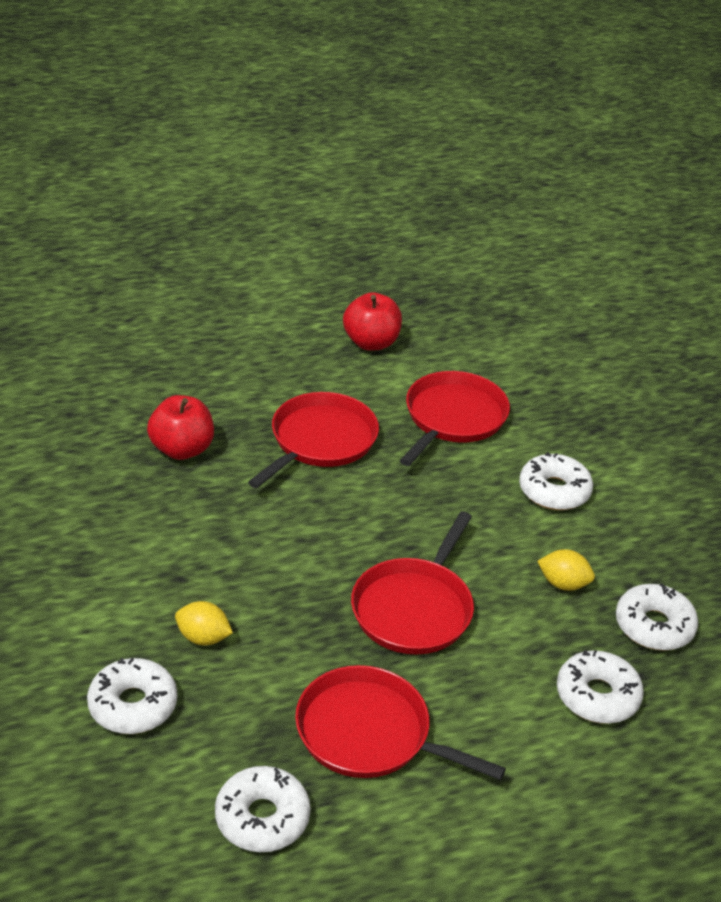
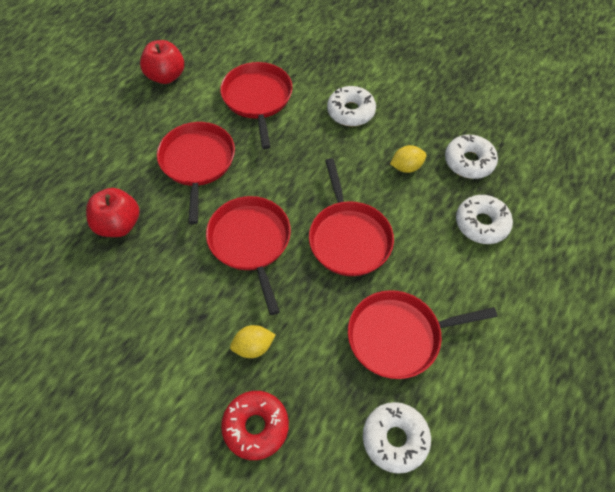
camera: 35 degrees left, 20 degrees up
(133, 705) = (256, 426): white donut -> red donut
(300, 546) = (251, 242): none -> red pan

